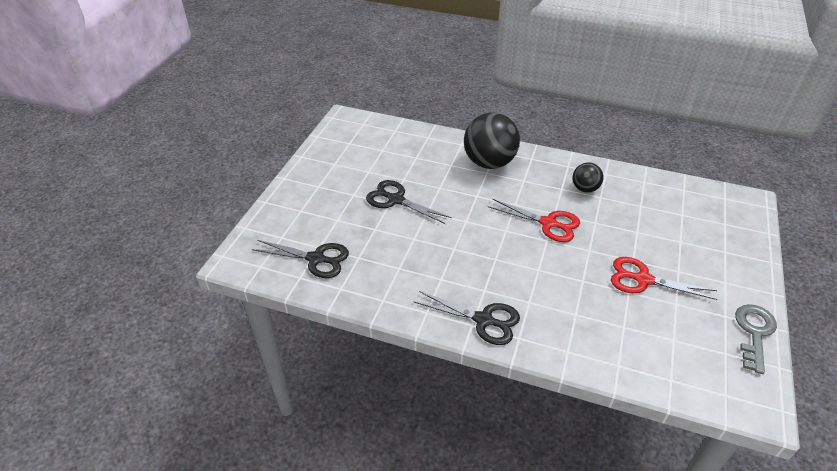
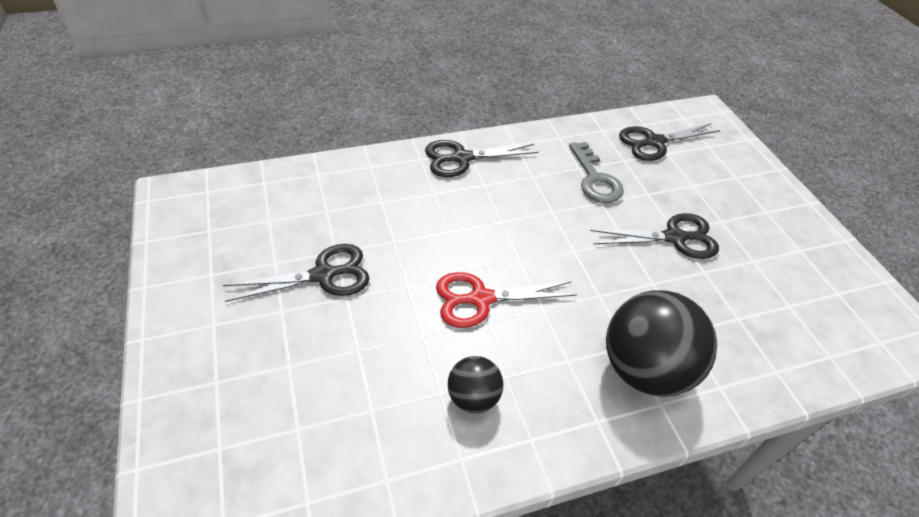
camera: 140 degrees right, 5 degrees up
(643, 279) = (323, 275): red scissors -> black scissors
(754, 333) = (174, 268): grey key -> grey key (595, 179)

